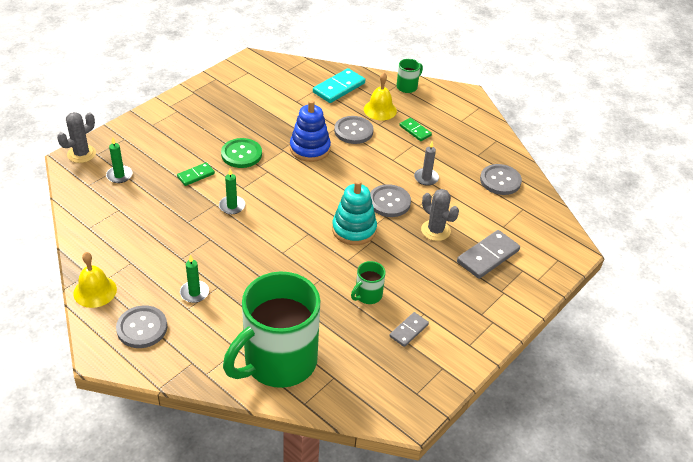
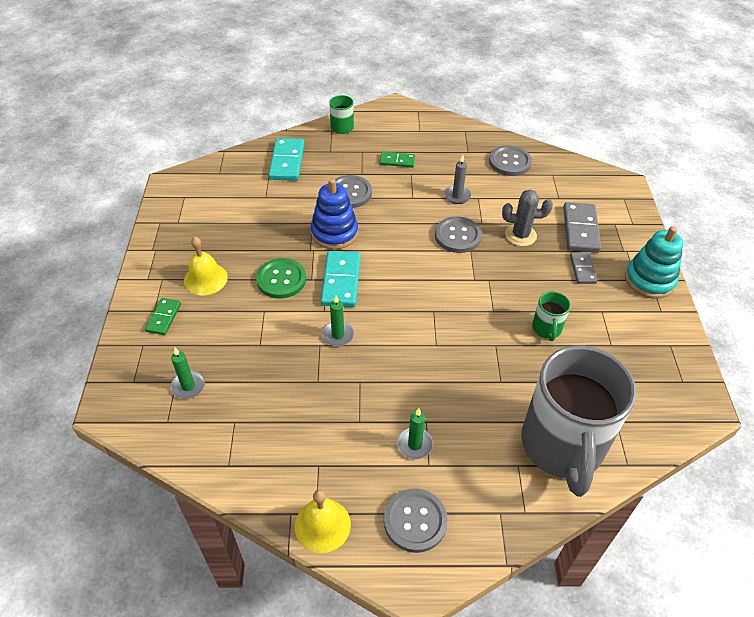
camera: 40 degrees left, 5 degrees up
(81, 154) = (115, 393): grey cactus -> none
(196, 175) = (265, 330): green domino -> green domino (163, 317)
(275, 178) = (341, 281): none -> turquoise domino
(278, 362) = (562, 446): green mug -> grey mug
(354, 229) = (463, 280): turquoise stacking toy -> turquoise stacking toy (649, 280)
(380, 110) = (346, 160): yellow bell -> yellow bell (205, 279)
(409, 330) = (611, 334): grey domino -> grey domino (582, 269)

